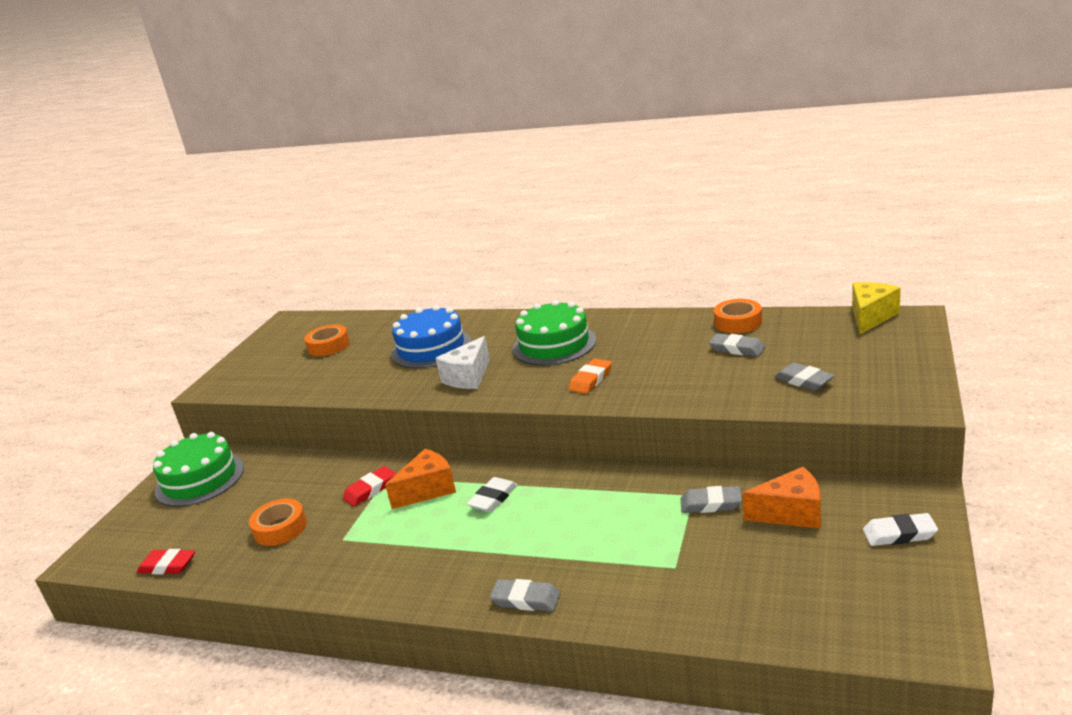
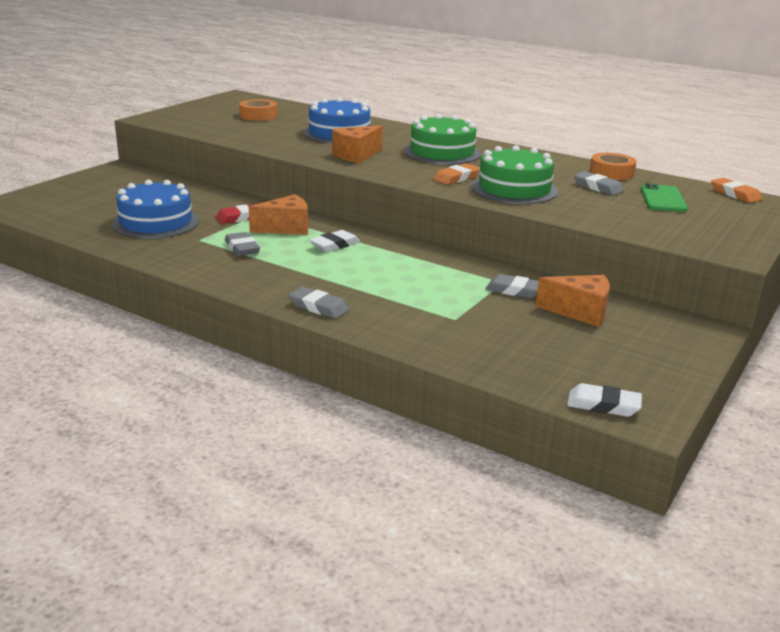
camera: 10 degrees right, 0 degrees up
(167, 565) = (58, 222): red eraser -> none
(200, 479) = (114, 182): green cake -> green cake (514, 189)
(280, 528) = (156, 222): orange tape -> blue cake
(468, 377) = (356, 155): white cheese -> orange cheese
(804, 381) = (641, 217): grey eraser -> grey eraser (242, 248)
(808, 346) = (662, 199): none -> green phone
(871, 317) = (735, 194): yellow cheese -> orange eraser
(899, 534) = (667, 347): white eraser -> white eraser (603, 405)

